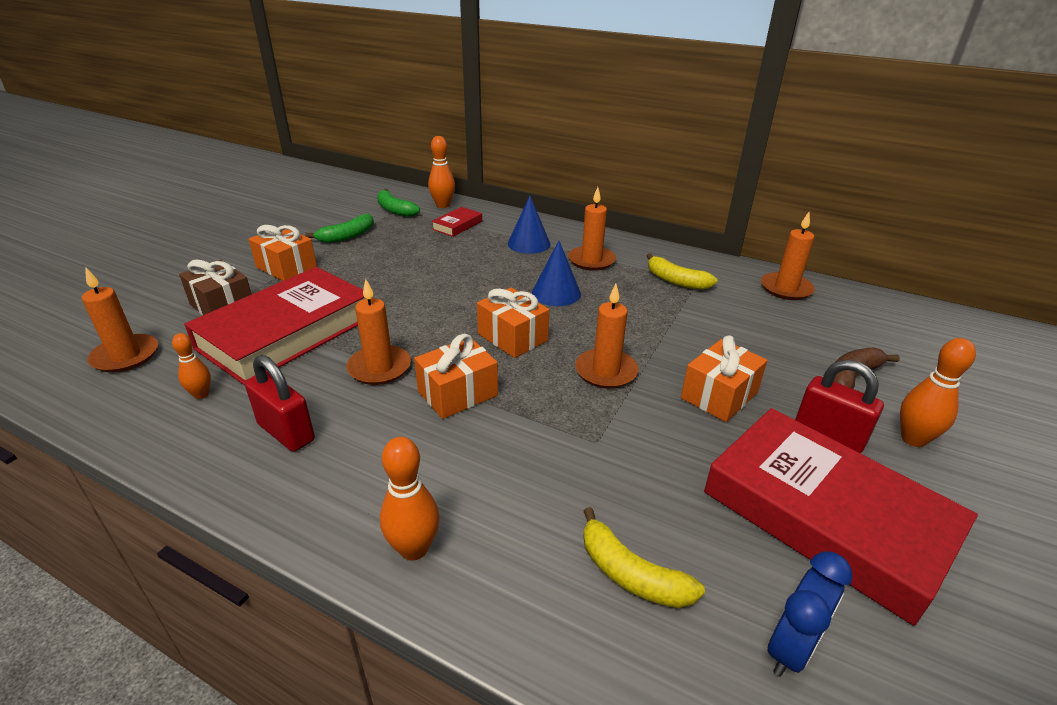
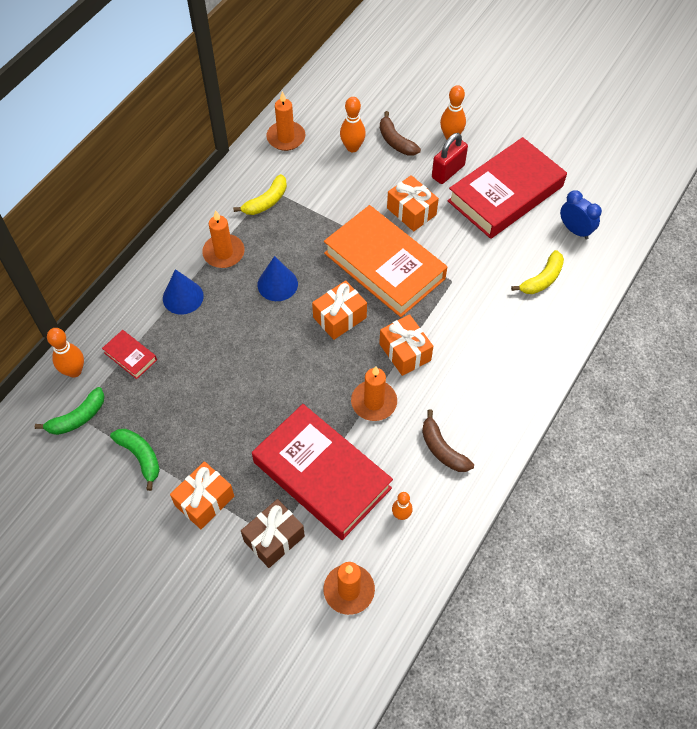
camera: 85 degrees left, 25 degrees up
(286, 432) = (442, 449): red padlock -> brown banana
(414, 548) = (531, 370): orange bowling pin -> orange bowling pin (352, 147)
(606, 371) = (384, 266): orange candle -> orange book

